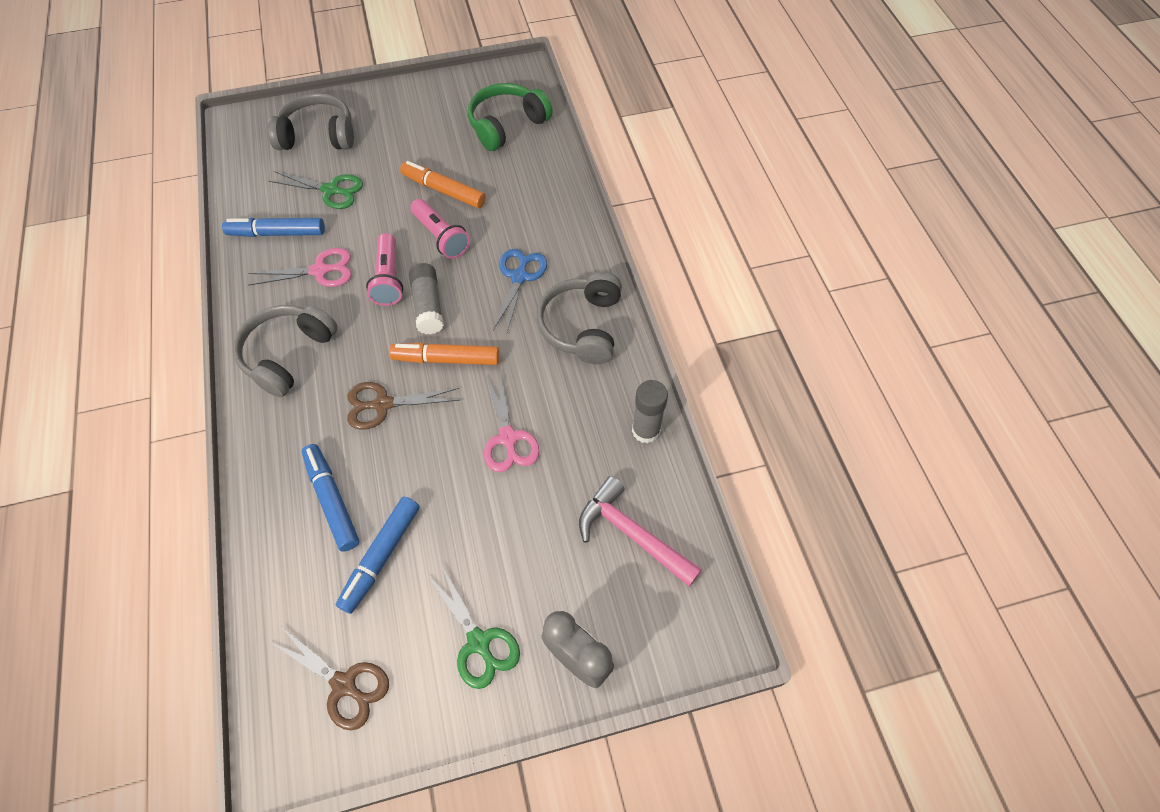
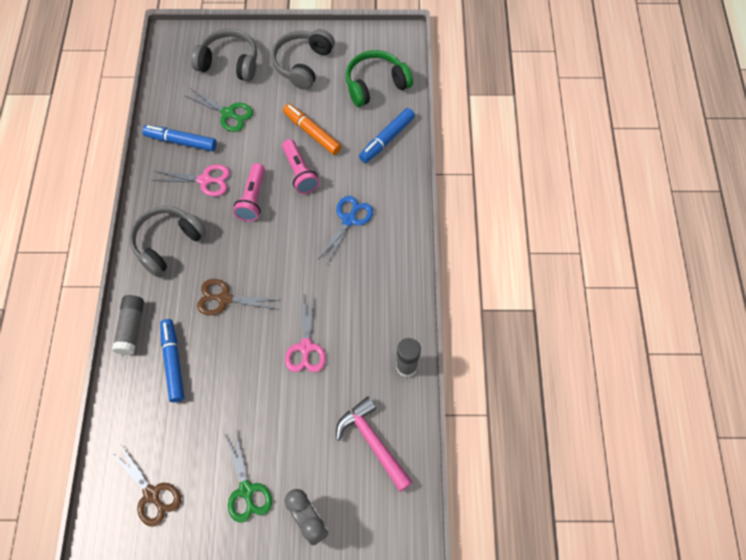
camera: 15 degrees right, 5 degrees up
(381, 557) = (196, 412): blue marker -> blue marker (386, 139)
(428, 306) = (276, 228): grey glue stick -> grey glue stick (131, 328)
(446, 359) = (278, 274): orange marker -> none
(582, 326) = (384, 272): grey headphones -> grey headphones (303, 64)

